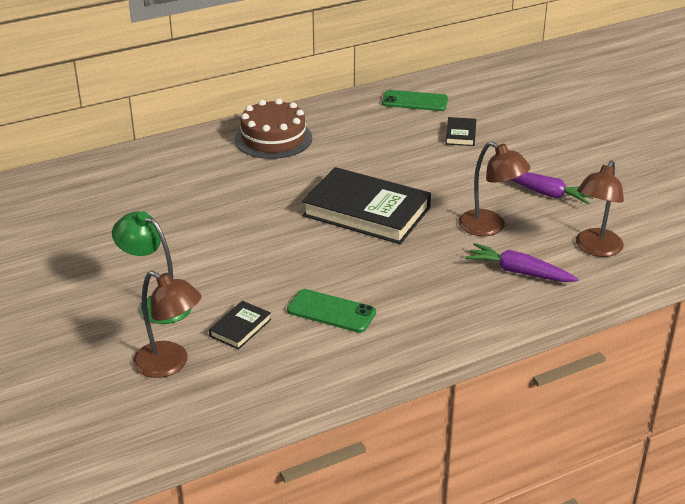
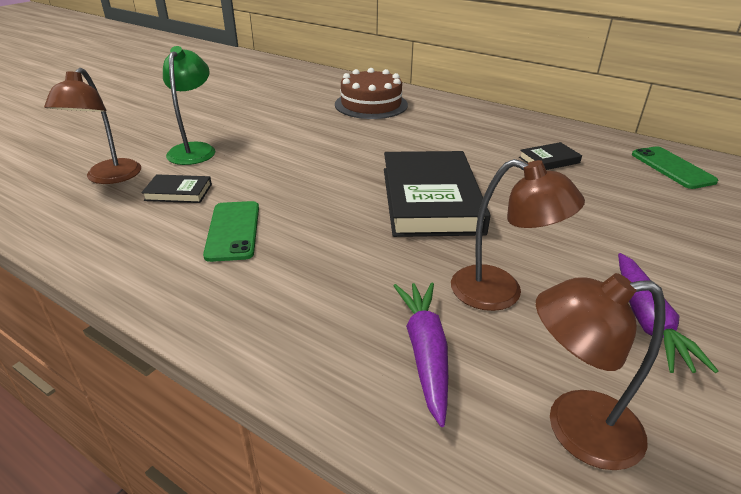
camera: 60 degrees right, 0 degrees up
(273, 138) = (488, 125): brown cake -> brown cake (371, 104)
(460, 134) = (663, 212): black book -> black book (549, 160)
(490, 227) = (500, 293): brown lamp -> brown lamp turned 75 degrees counterclockwise

